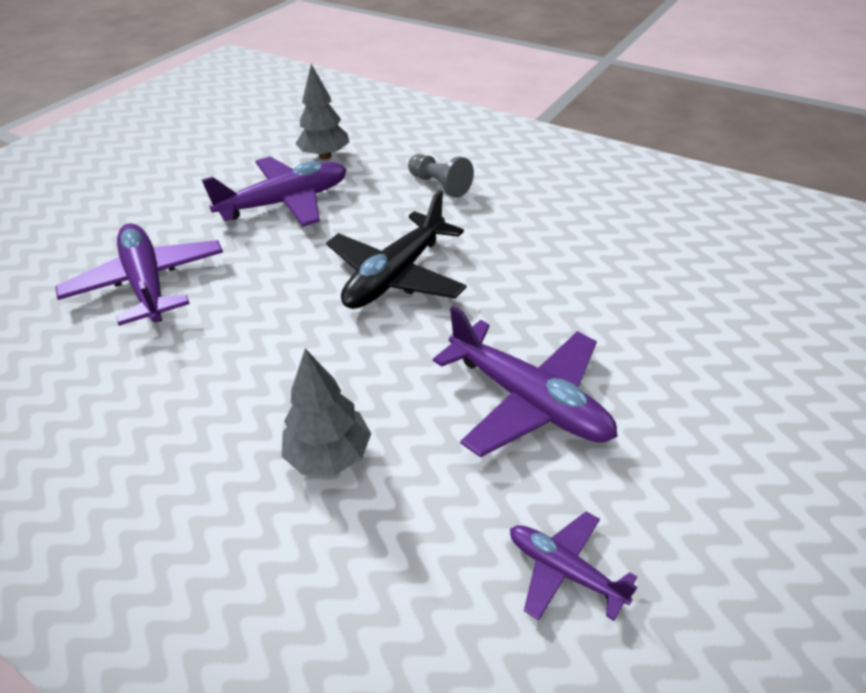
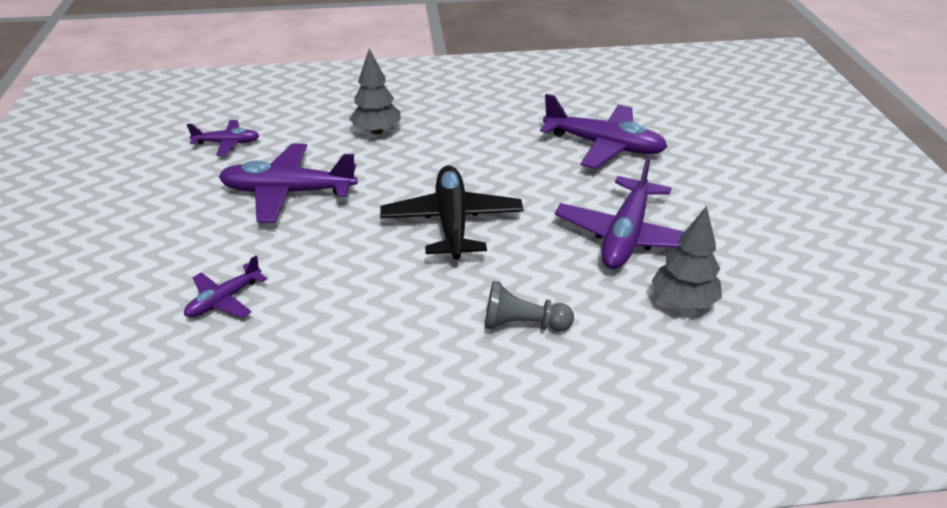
camera: 140 degrees right, 5 degrees down
(659, 298) = (224, 300): none -> purple plane

